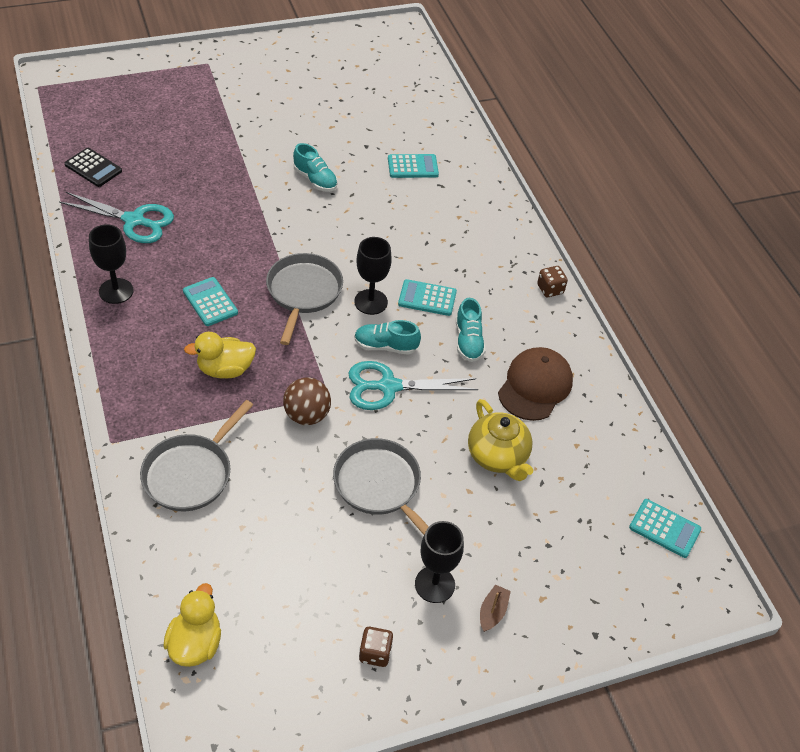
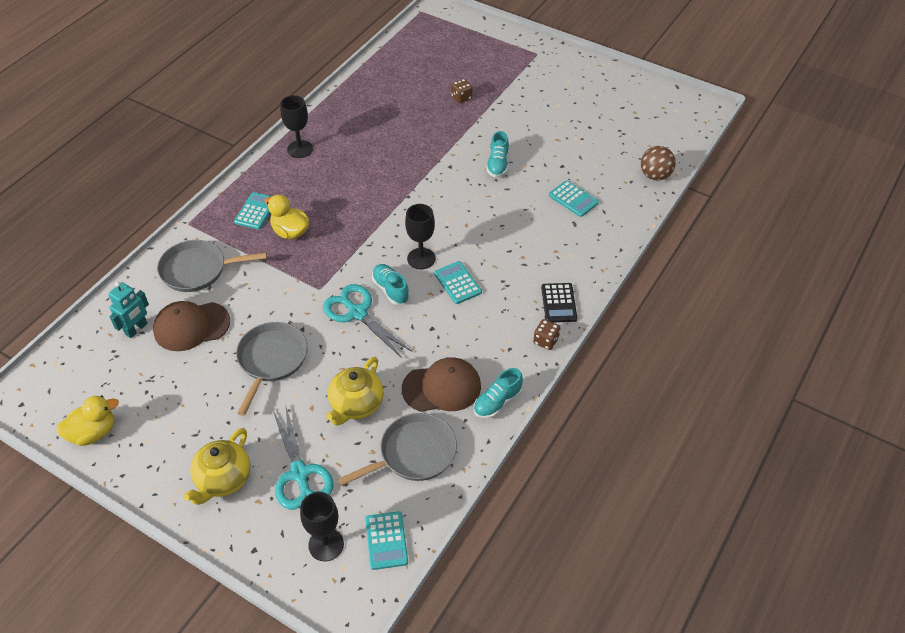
camera: 55 degrees right, 0 degrees up
(93, 168) = (384, 75): black calculator -> black calculator (558, 303)
(134, 221) = (363, 118): turquoise scissors -> turquoise scissors (300, 473)
(195, 643) = (82, 351): yellow duck -> yellow duck (93, 433)
(210, 302) = (336, 190): turquoise calculator -> turquoise calculator (256, 211)
(217, 575) = (136, 329): none -> turquoise robot
(266, 524) = (191, 326): none -> brown cap
(303, 292) = (392, 223): grey pan -> grey pan (413, 453)
(307, 415) = (293, 290): brown ball -> brown ball (655, 175)
(375, 653) = (141, 438): brown dice -> brown dice (461, 98)
(434, 584) = (219, 436): black goblet -> black goblet (326, 544)
(468, 341) = (443, 327): turquoise shoe -> turquoise shoe (497, 402)
(492, 612) = (223, 480): brown boat -> yellow teapot

